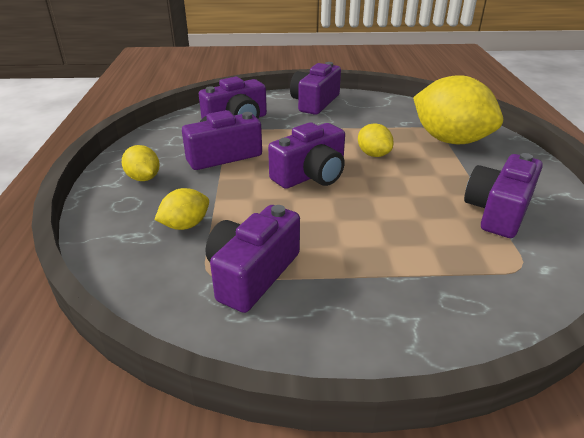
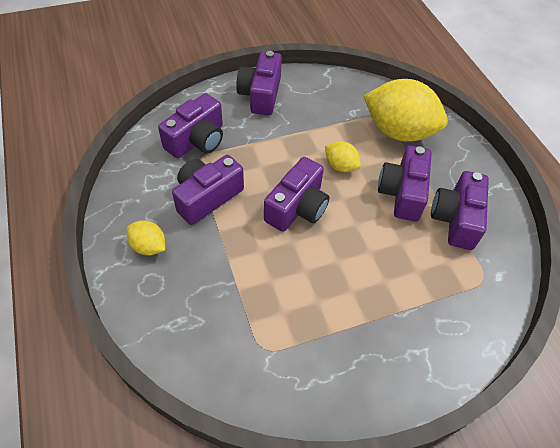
camera: 20 degrees left, 20 degrees up
(185, 225) = (217, 298): yellow lemon -> none
(252, 273) = (296, 338): purple camera -> purple camera (402, 193)

